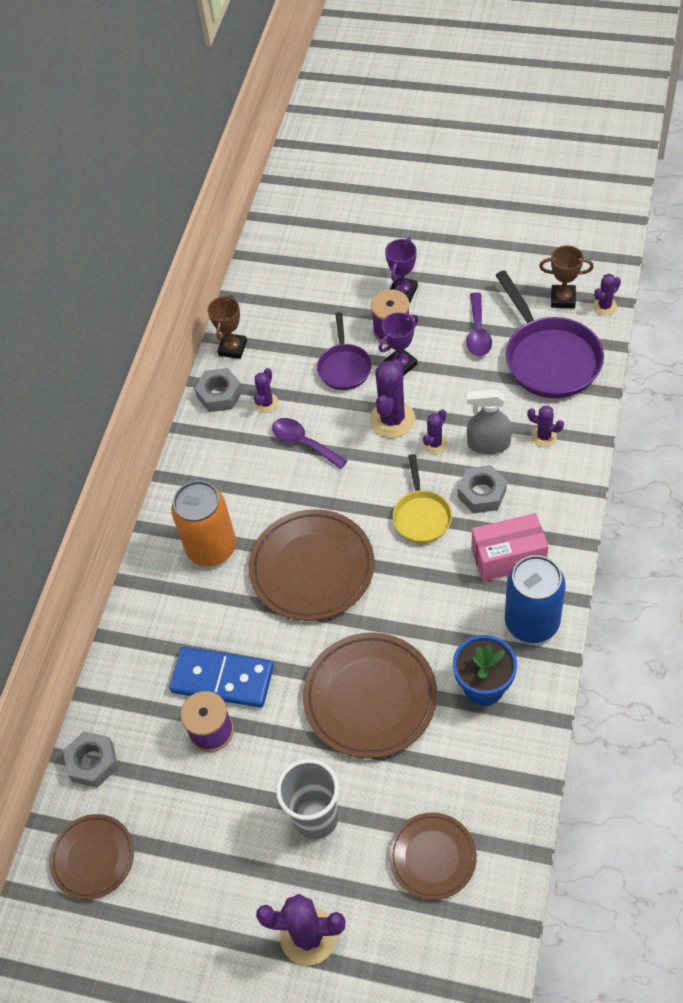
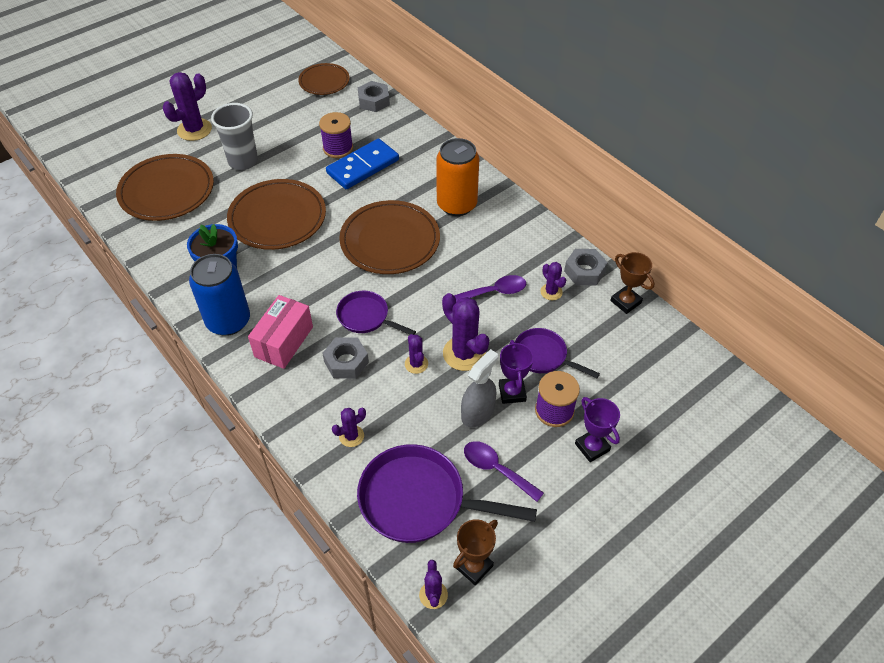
camera: 120 degrees right, 5 degrees down
(421, 516) = (366, 317): yellow pan -> purple pan
(432, 857) = (167, 191): brown plate -> brown plate, size x1.65
(488, 444) = (382, 396): grey spray bottle -> grey spray bottle (477, 412)

